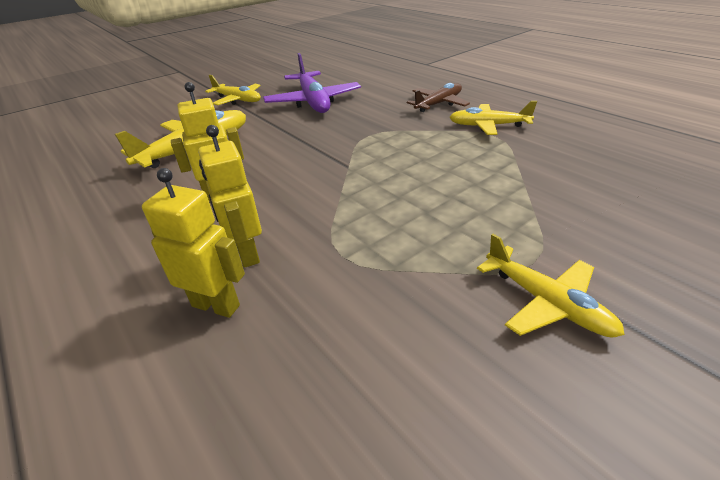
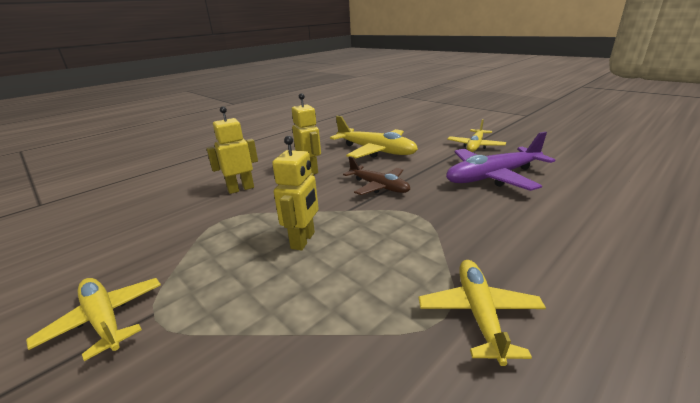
camera: 85 degrees right, 10 degrees down
(216, 305) = (201, 189): yellow robot -> yellow robot (303, 240)
(438, 104) = (543, 262): brown plane -> brown plane (378, 186)
(546, 302) = (104, 320): yellow plane -> yellow plane turned 90 degrees clockwise

